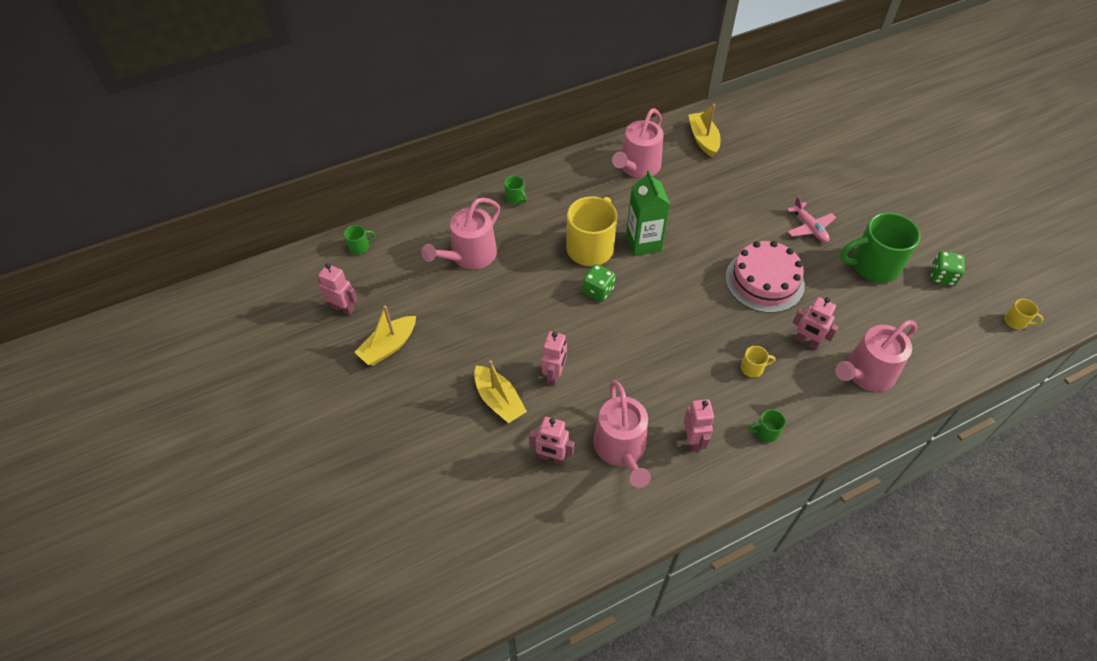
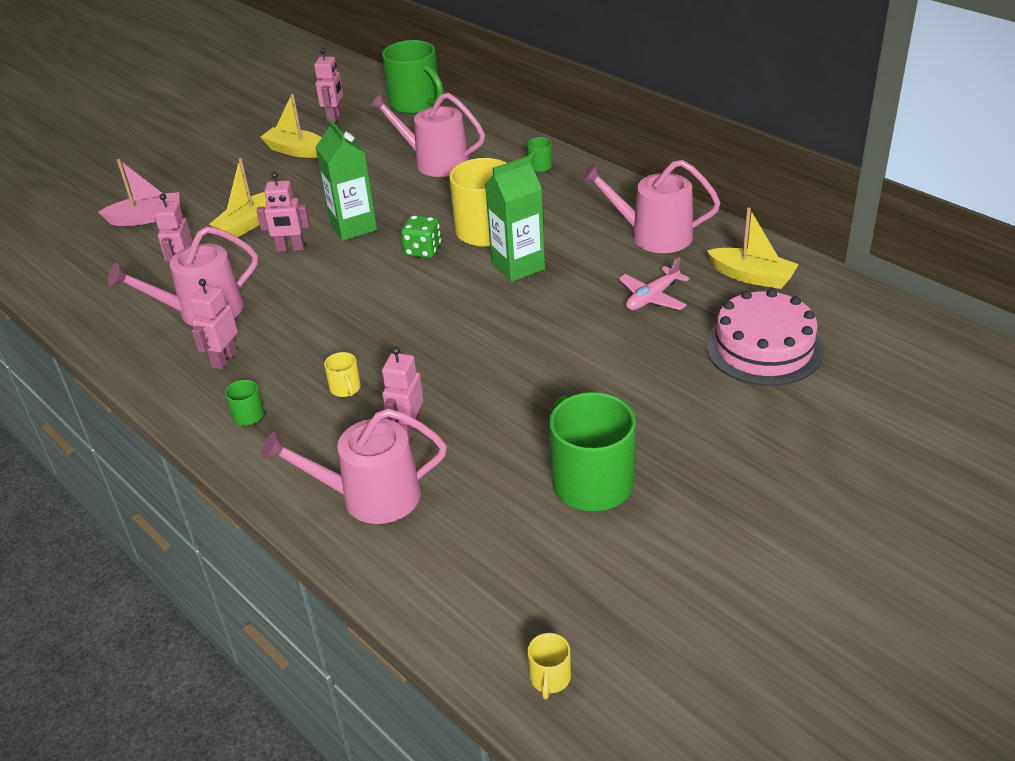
camera: 75 degrees right, 15 degrees down
(359, 247) = (416, 104): green mug -> green mug, size x2.32
(444, 482) = (147, 218): none -> pink boat
(542, 327) = (353, 227): none -> green carton
(693, 440) = (224, 359): pink robot -> pink robot turned 135 degrees clockwise
(703, 139) = (752, 276): yellow boat -> yellow boat turned 60 degrees clockwise
(764, 281) = (502, 376): pink cake -> pink cake (763, 348)
(809, 227) = (634, 403): pink plane -> pink plane (652, 297)
(866, 373) = (370, 496): pink watering can -> pink watering can turned 45 degrees counterclockwise
(942, 276) = (610, 568): green dice -> none

